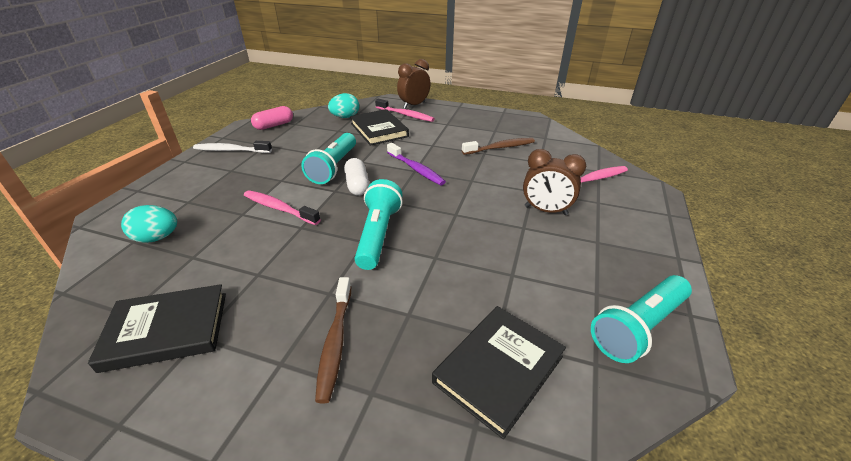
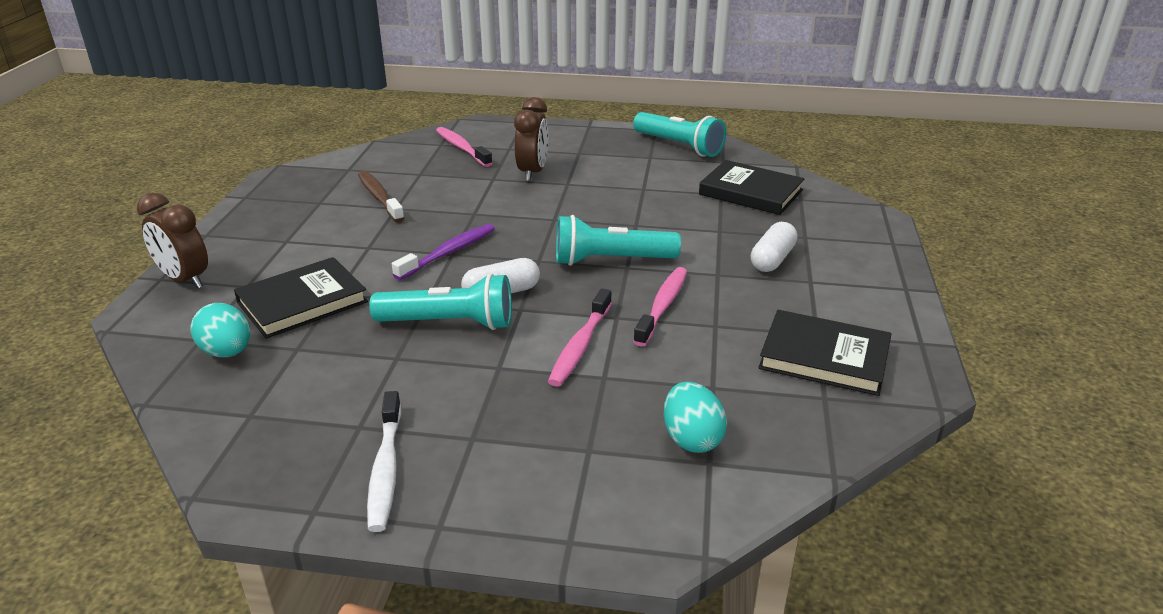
camera: 100 degrees left, 5 degrees down
(167, 330) = (824, 357): black book -> black book turned 45 degrees counterclockwise
(274, 125) = (254, 445): pink capsule -> none
(335, 342) = (772, 259): brown toothbrush -> white capsule
(405, 115) = (234, 283): pink toothbrush -> pink toothbrush (662, 306)

